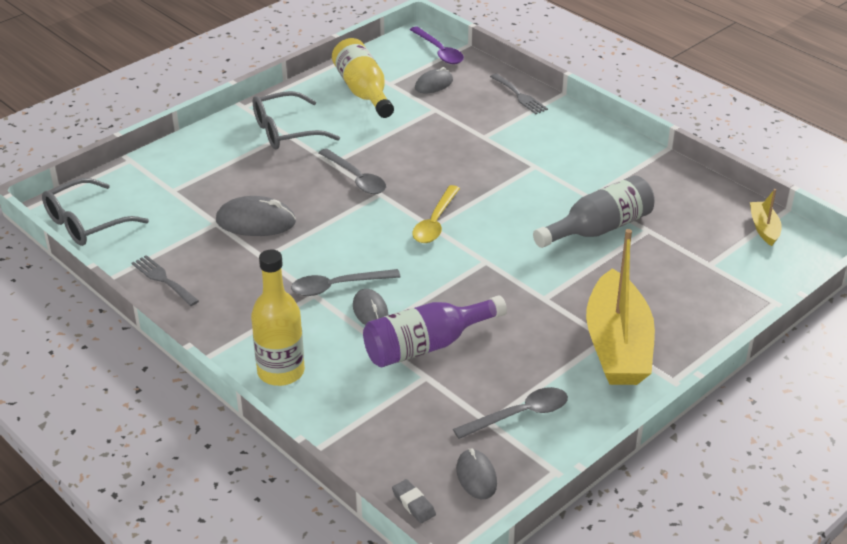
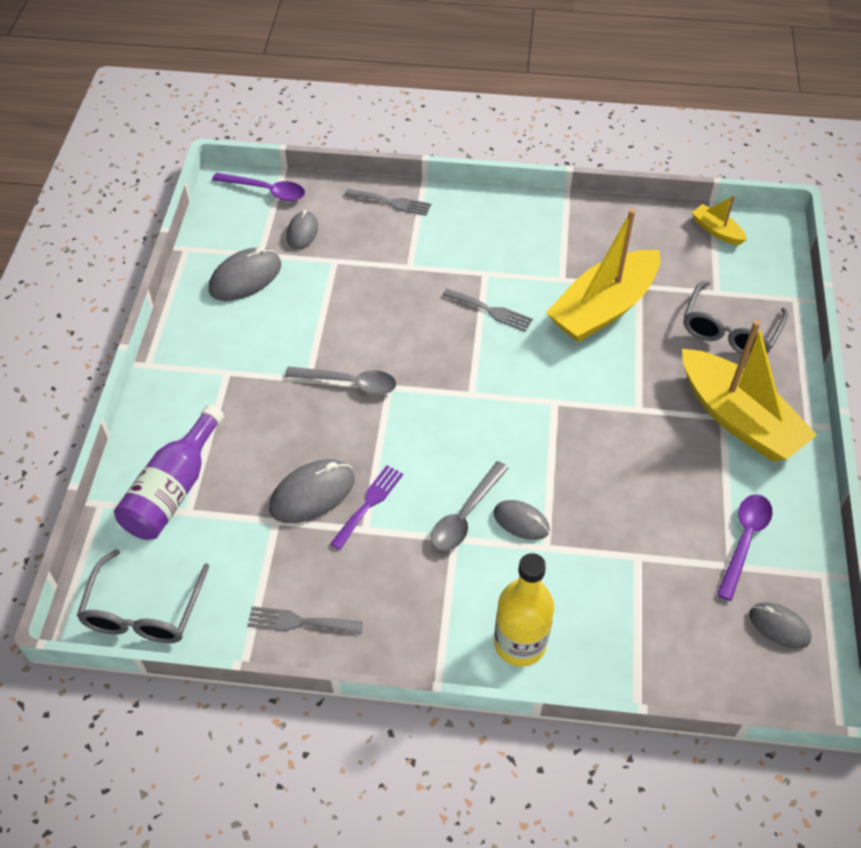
camera: 40 degrees left, 15 degrees up
(284, 246) = (369, 504): none -> purple fork
(286, 131) = (223, 369): grey glasses -> grey glasses (729, 330)
(363, 91) = (245, 278): yellow bottle -> grey mouse
(413, 504) = (765, 691): grey eraser -> none
(426, 346) = (604, 525): purple bottle -> purple bottle (173, 490)
(435, 222) = (470, 387): yellow spoon -> none
(509, 188) = (491, 311): none -> grey fork
(519, 415) = (744, 541): grey spoon -> purple spoon
(599, 228) = (603, 308): grey bottle -> yellow boat

